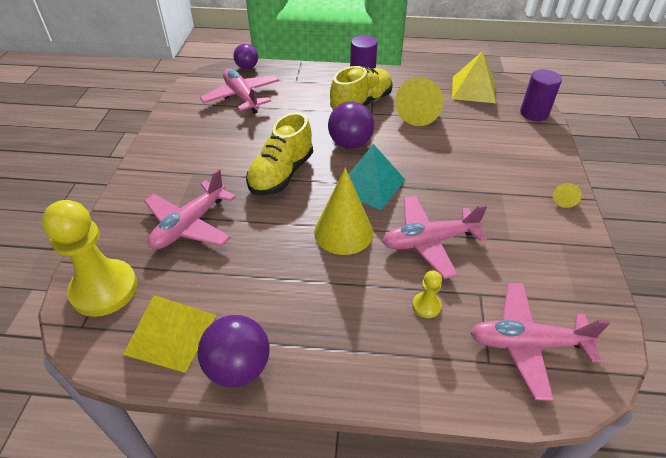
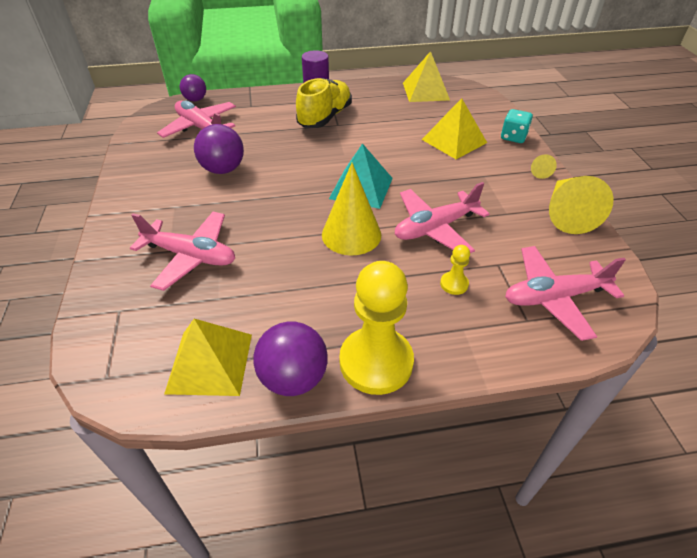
camera: 15 degrees left, 0 degrees up
(104, 289) = (119, 336): yellow pawn -> yellow pawn (376, 362)
(190, 225) = (191, 256): pink plane -> pink plane turned 90 degrees counterclockwise
(281, 174) = (269, 193): yellow shoe -> none
(350, 144) = (328, 155): purple ball -> purple ball (223, 169)
(420, 111) = (384, 117): yellow cone -> yellow cone (567, 213)
(483, 149) = (454, 141): none -> yellow pyramid
(534, 113) = (487, 104): purple cylinder -> none
(549, 155) = (513, 137): none -> turquoise dice

